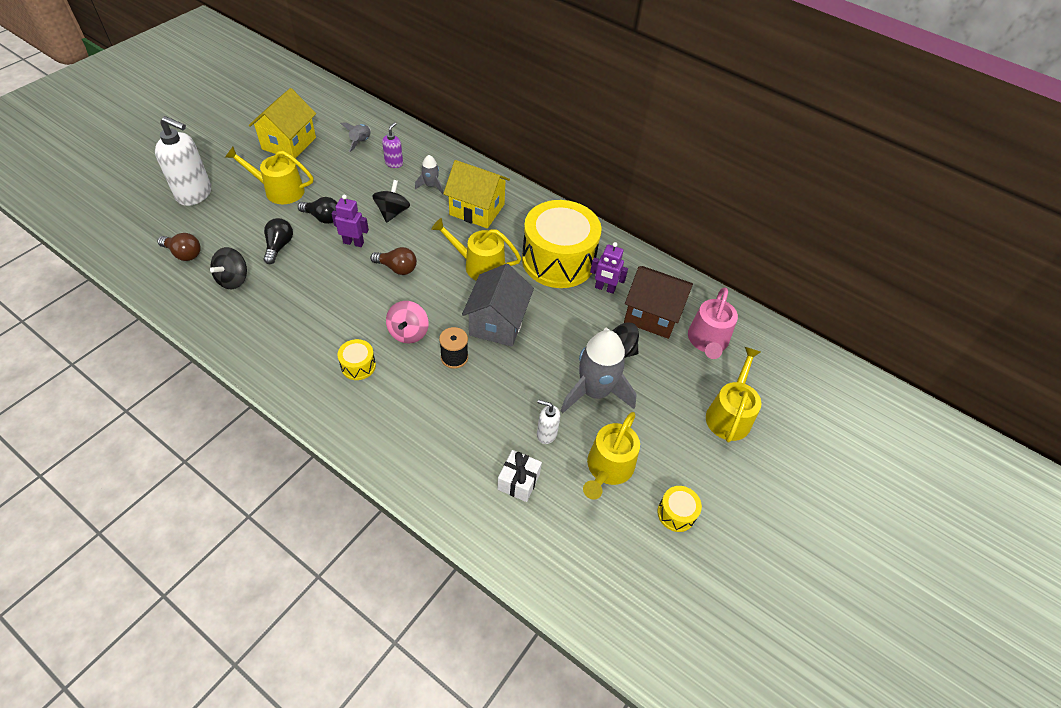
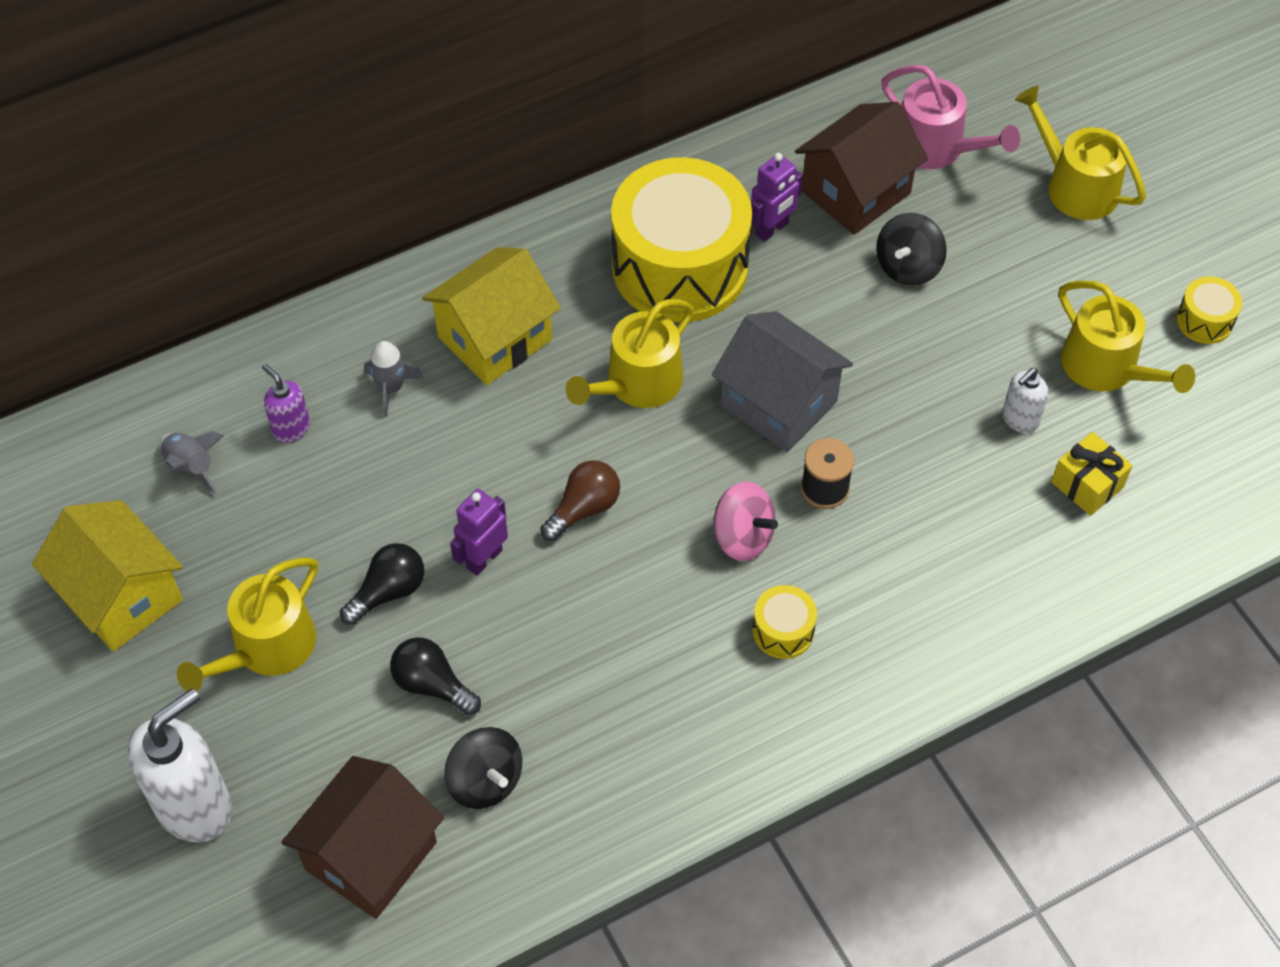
camera: 60 degrees left, 5 degrees up
(184, 254) = (371, 855): brown light bulb -> brown house
(392, 212) = (433, 473): black spinning top -> none
(518, 481) = (1087, 484): white gift -> yellow gift
(595, 392) = (970, 328): grey rocket -> none

